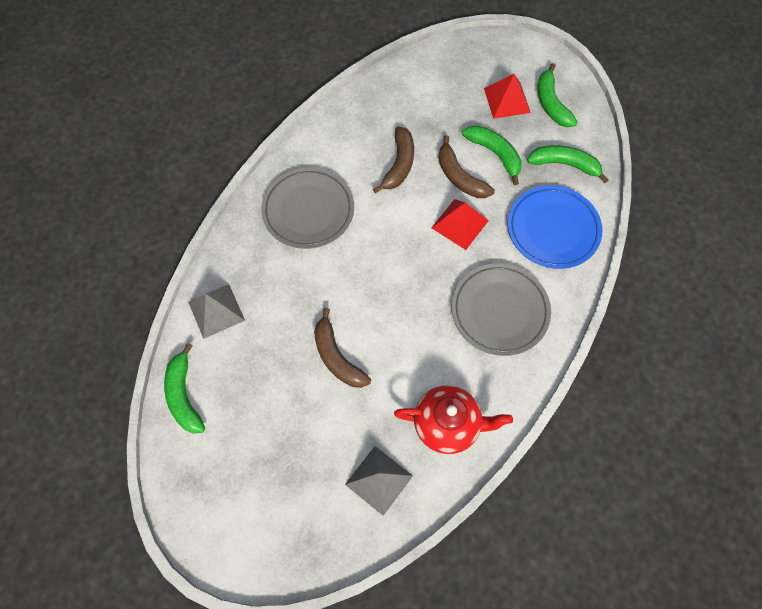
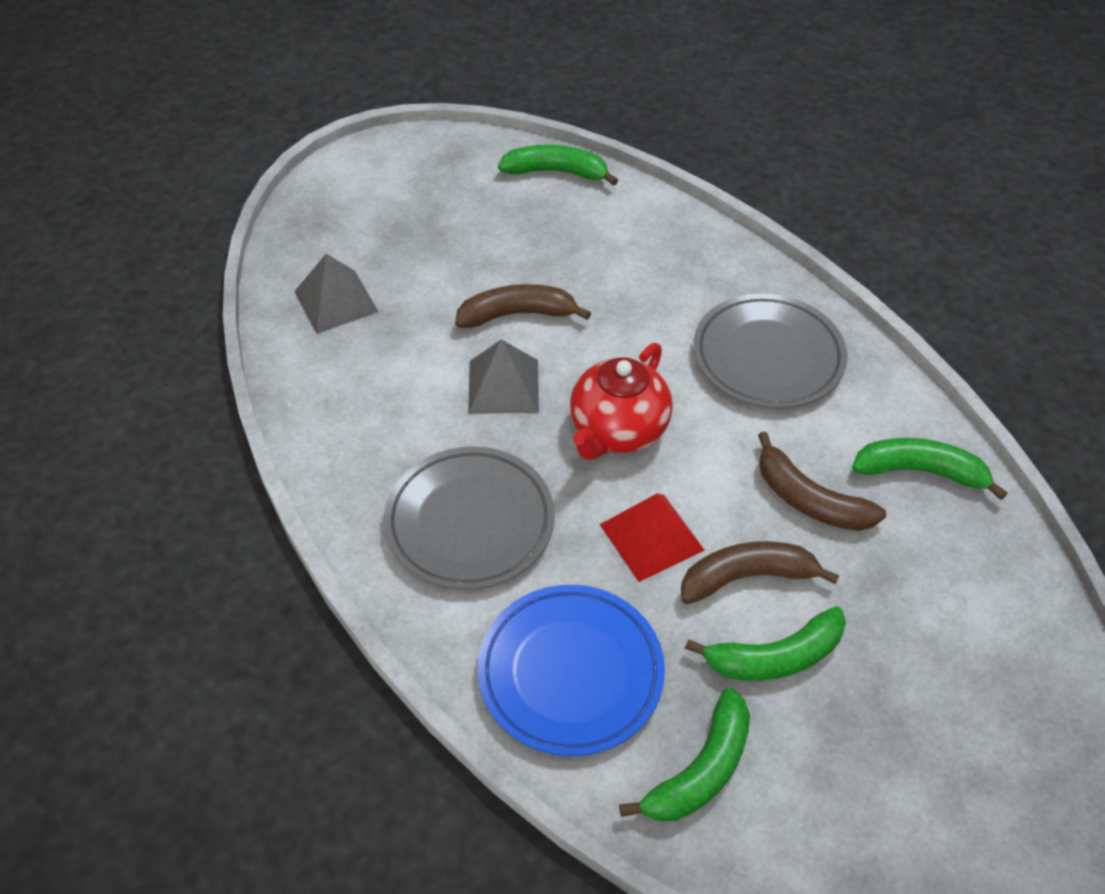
camera: 115 degrees right, 15 degrees down
(216, 311) = (653, 223): grey pyramid -> grey pyramid (503, 386)
(447, 424) = (351, 391): red teapot -> red teapot (618, 430)
(506, 100) = (902, 742): red pyramid -> none
(551, 103) = (866, 828): green banana -> green banana (920, 472)

